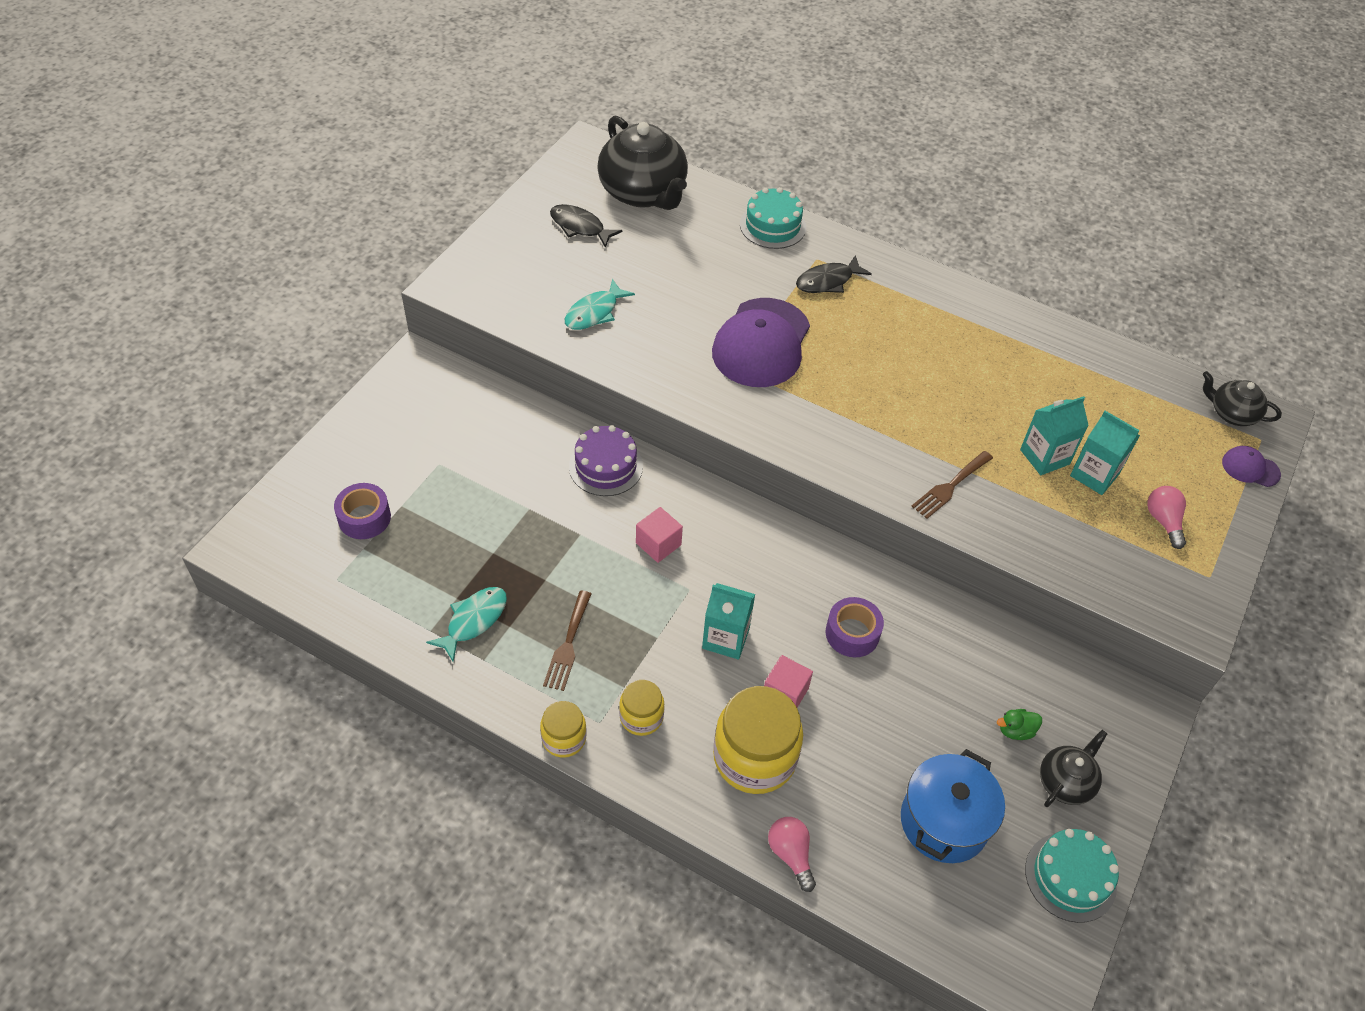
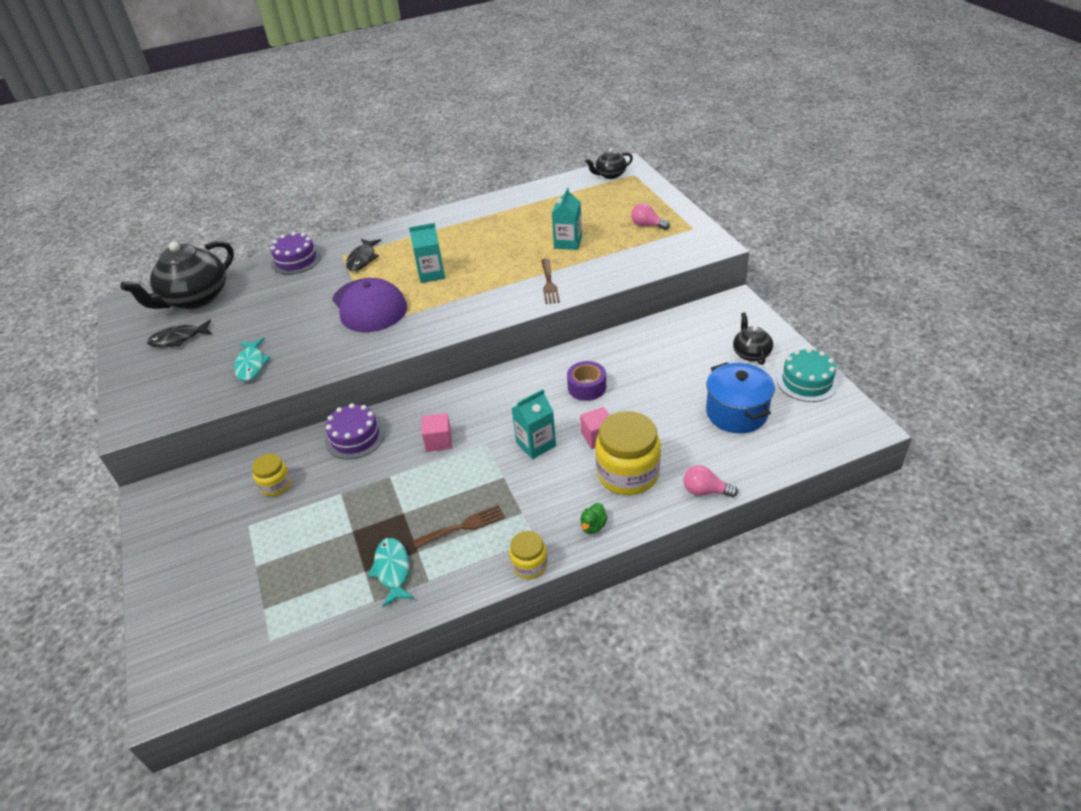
camera: 45 degrees left, 10 degrees down
(364, 518) = (239, 595): purple tape -> none
(568, 645) = (463, 526): brown fork -> brown fork turned 75 degrees counterclockwise
(641, 717) = (551, 515): yellow jar -> yellow jar (276, 485)
(643, 193) = (195, 298): black teapot -> black teapot turned 120 degrees clockwise
(772, 226) = (296, 260): turquoise cake -> purple cake
(1015, 730) = (705, 355): green duck -> green duck (593, 526)
(1094, 475) = (597, 232): turquoise carton -> turquoise carton (431, 274)
(1250, 468) = (646, 185): purple cap -> none

